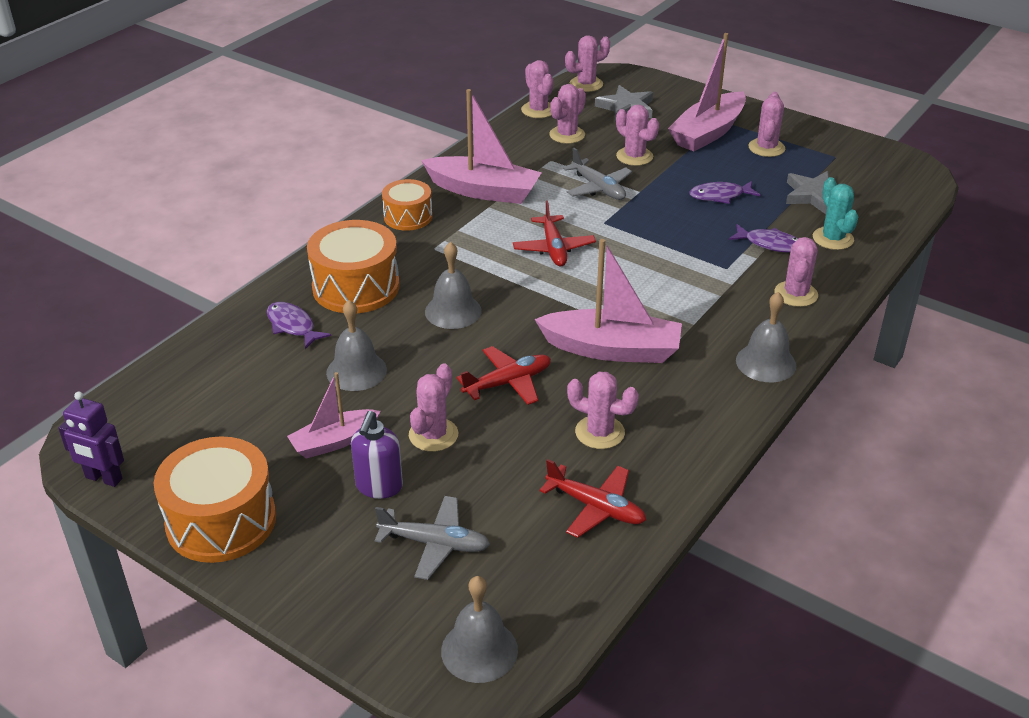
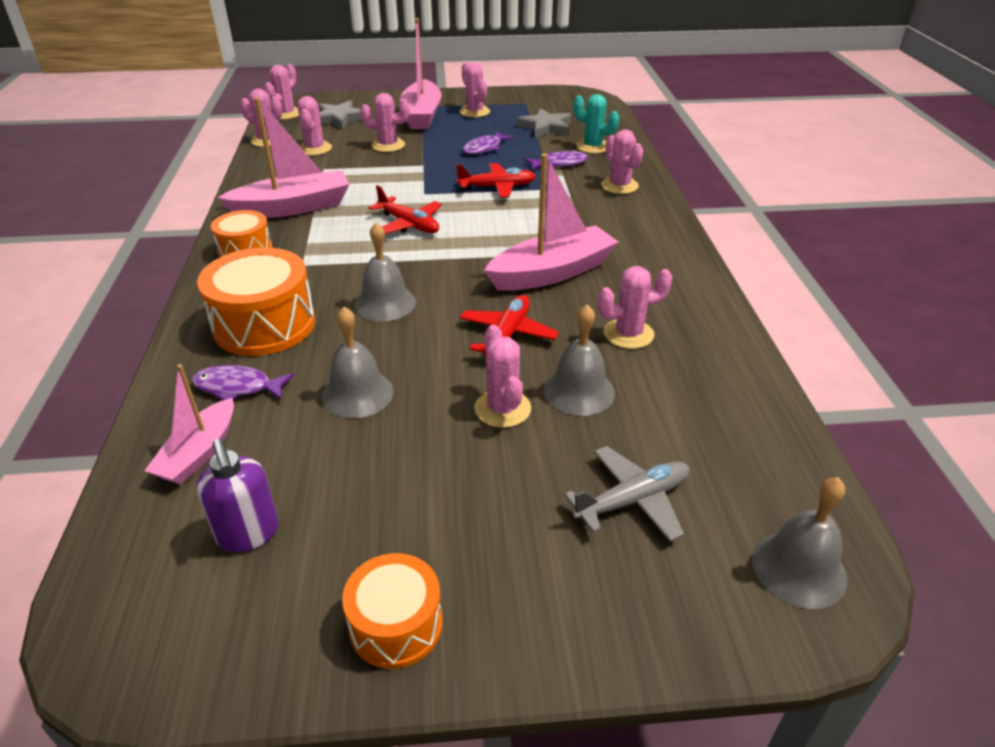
camera: 40 degrees left, 0 degrees up
(103, 478) = (180, 679): purple robot -> none
(221, 521) = (396, 625): orange drum -> orange drum, size x0.61
(334, 441) = (417, 467): pink boat -> pink boat (199, 453)
(379, 487) = (515, 482): purple soap dispenser -> purple soap dispenser (248, 534)
(596, 507) = (706, 390): red plane -> red plane (497, 187)
(598, 188) = (388, 173): grey plane -> none
(766, 362) = (664, 233): grey bell -> grey bell (579, 391)

